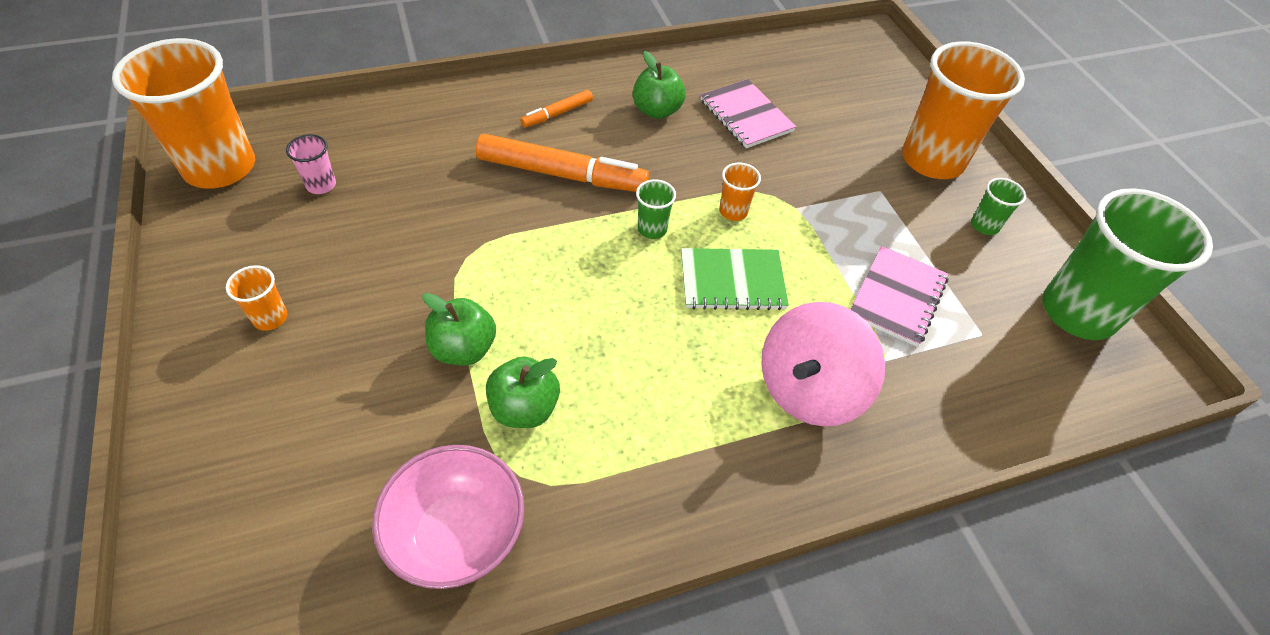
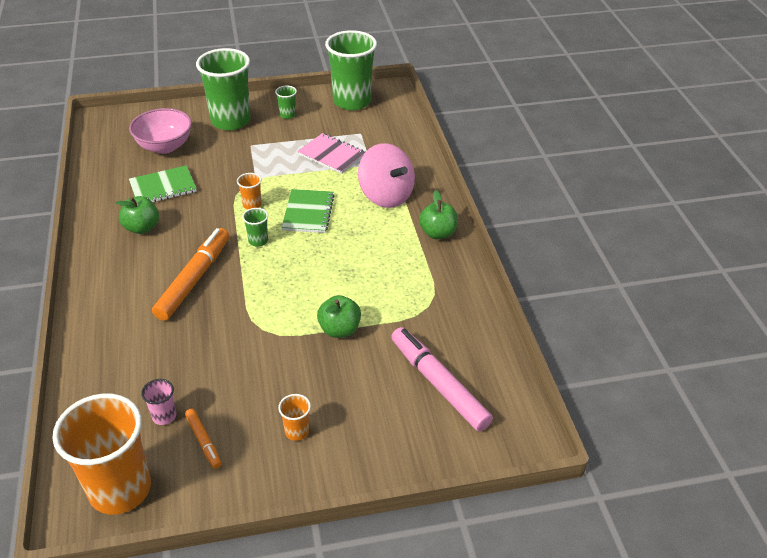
camera: 80 degrees left, 10 degrees down
(333, 500) = (438, 384): none -> pink marker
(457, 534) = (461, 331): pink bowl -> pink bowl (165, 146)
(524, 408) = (386, 303): green apple -> green apple (438, 233)
(557, 114) = (126, 279): orange marker -> orange marker (203, 441)
(746, 116) = (163, 187): pink notebook -> green notebook
(932, 160) = (231, 121): orange cup -> green cup

